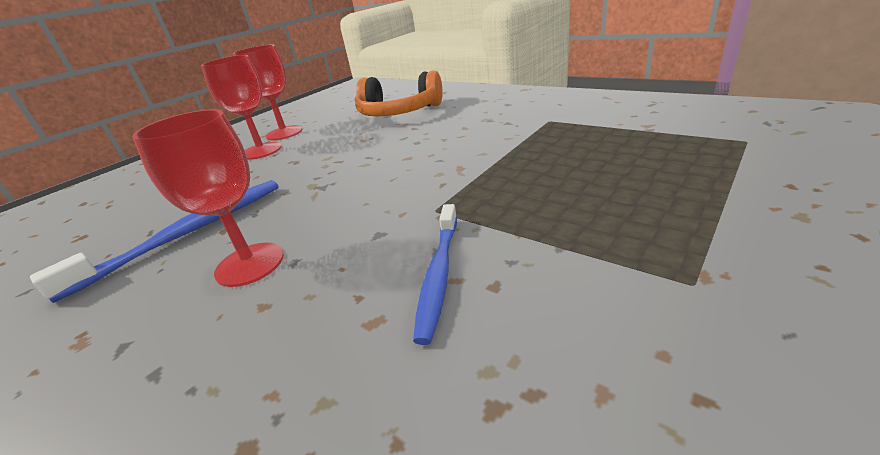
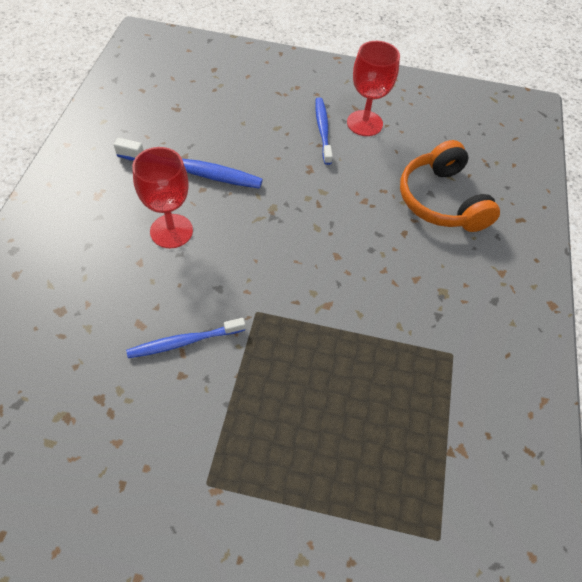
camera: 55 degrees right, 25 degrees up
(261, 151) = (323, 130): red goblet -> blue toothbrush

